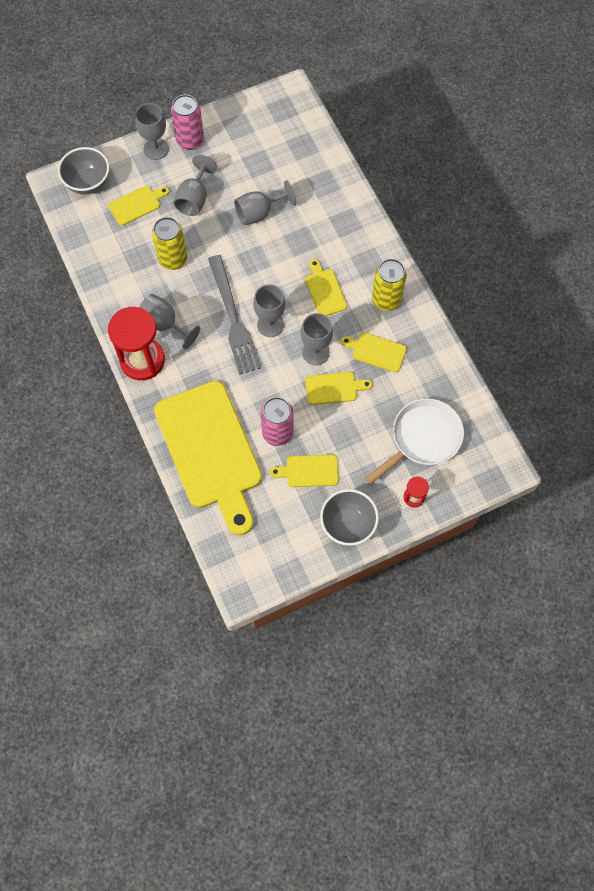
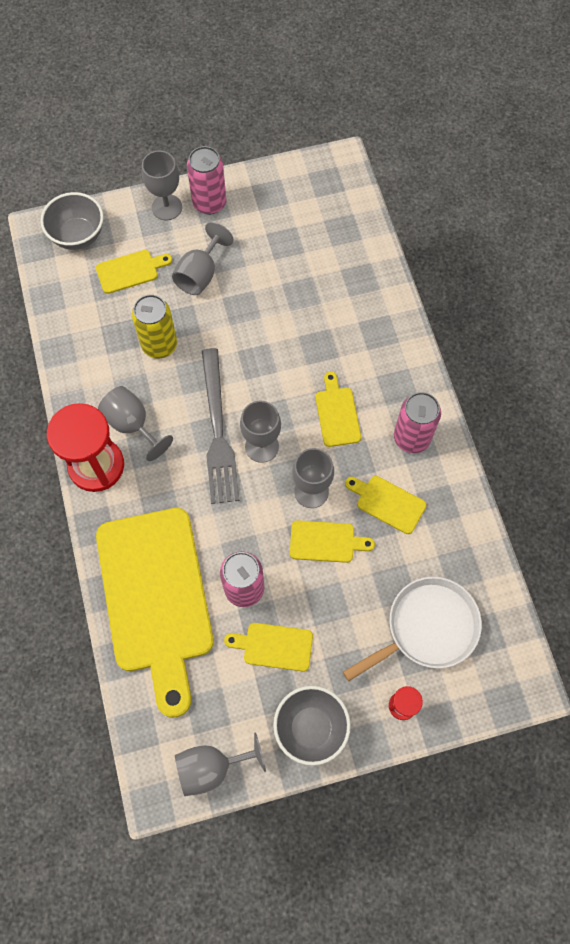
camera: 10 degrees right, 0 degrees up
(259, 213) = (275, 304): grey goblet -> grey goblet (211, 767)
(386, 299) = (411, 438): yellow can -> pink can

